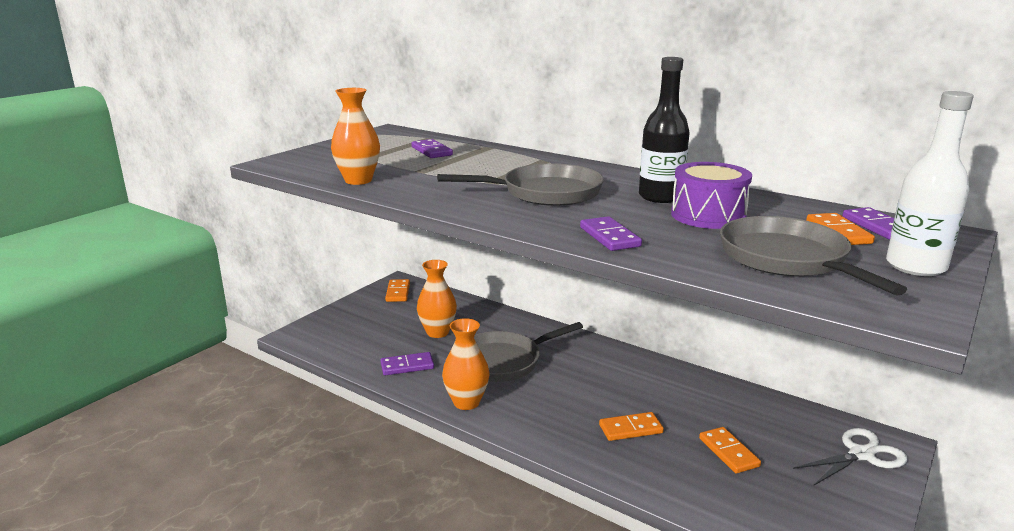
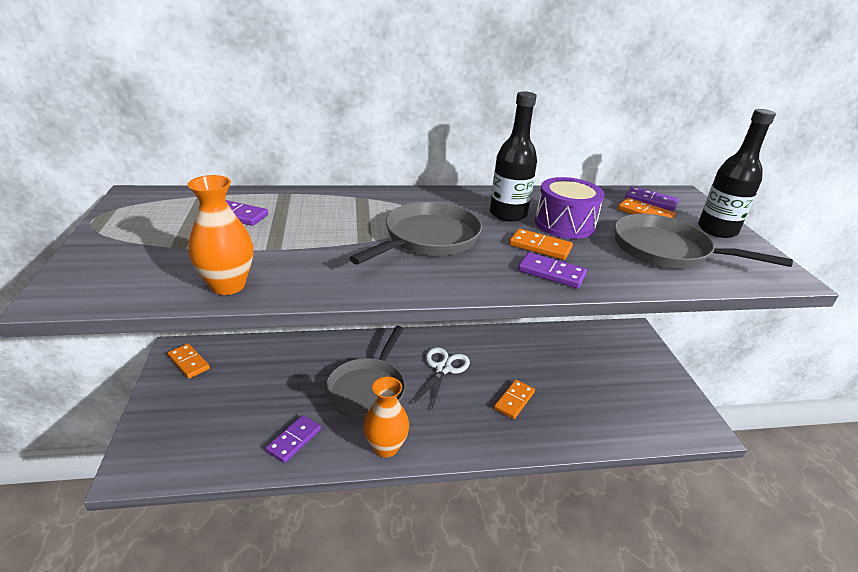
camera: 45 degrees left, 10 degrees up
(437, 332) = (280, 389): orange vase -> none
(728, 452) = (579, 385): orange domino -> orange domino (540, 247)
(861, 454) = (631, 347): white scissors -> white scissors (443, 369)
(915, 266) = (717, 230): white bottle -> black bottle

